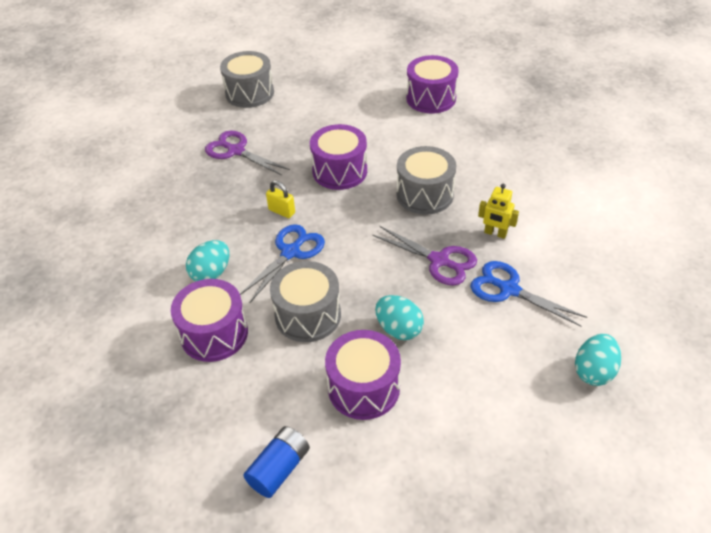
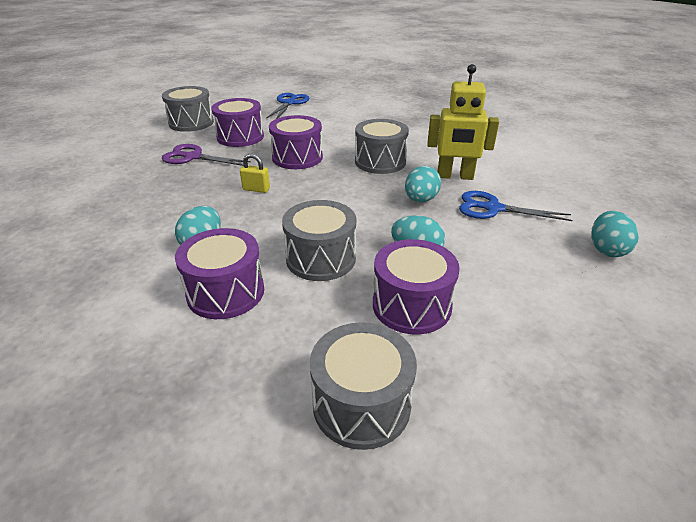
camera: 20 degrees left, 10 degrees down
(279, 468) = (361, 404): blue battery -> grey drum
(291, 252) = (279, 215): blue scissors -> blue scissors (289, 103)
(431, 98) = (349, 110): purple drum -> purple drum (240, 137)
(439, 261) = (420, 200): purple scissors -> turquoise egg
(495, 233) = (455, 176): yellow robot -> yellow robot, size x1.84

